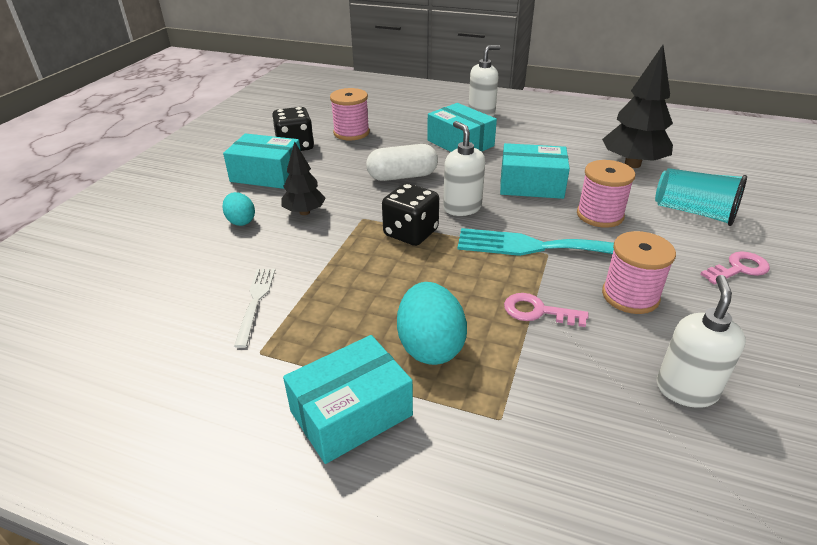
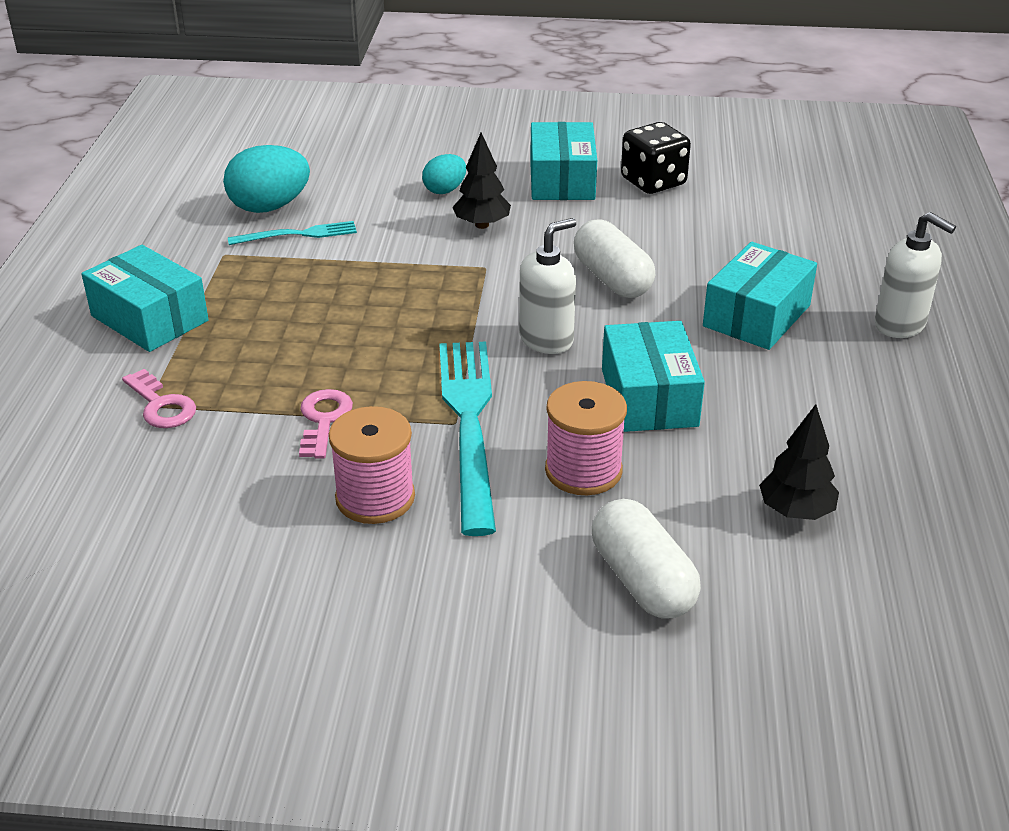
camera: 75 degrees right, 0 degrees up
(255, 302) = (298, 234): white fork -> turquoise fork
(351, 133) = (727, 215): pink spool -> none
(411, 233) = (464, 307): black dice -> none
(430, 346) = (247, 350): turquoise egg -> turquoise egg (269, 207)
(632, 164) = (795, 512): black tree -> black tree, size x0.59
(686, 389) = (201, 537): white soap dispenser -> none
(694, 212) = (642, 581): turquoise cup -> white capsule
(738, 269) = (477, 616): pink key -> pink key (161, 405)

